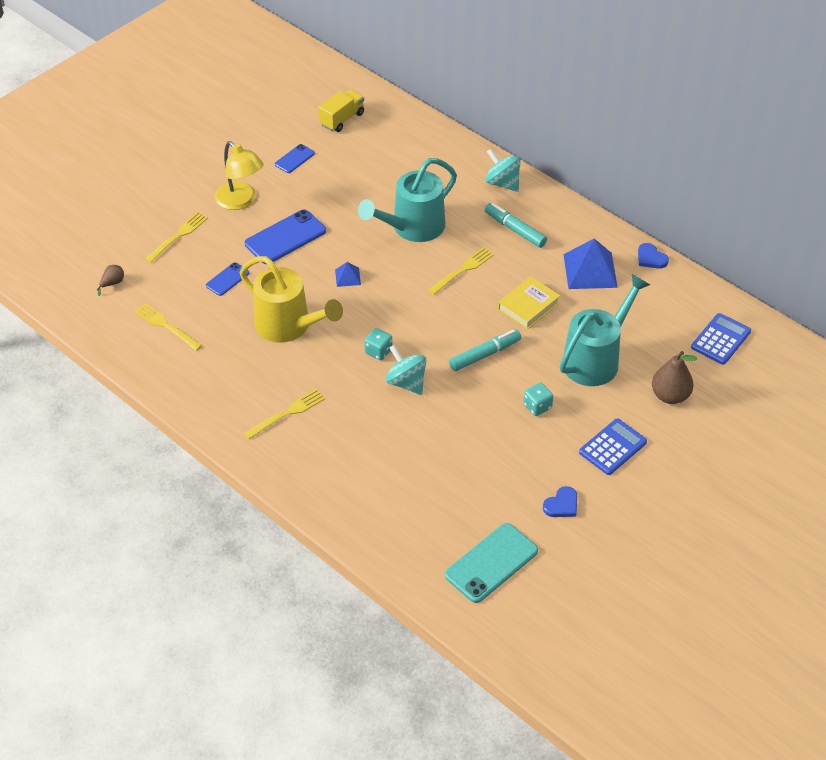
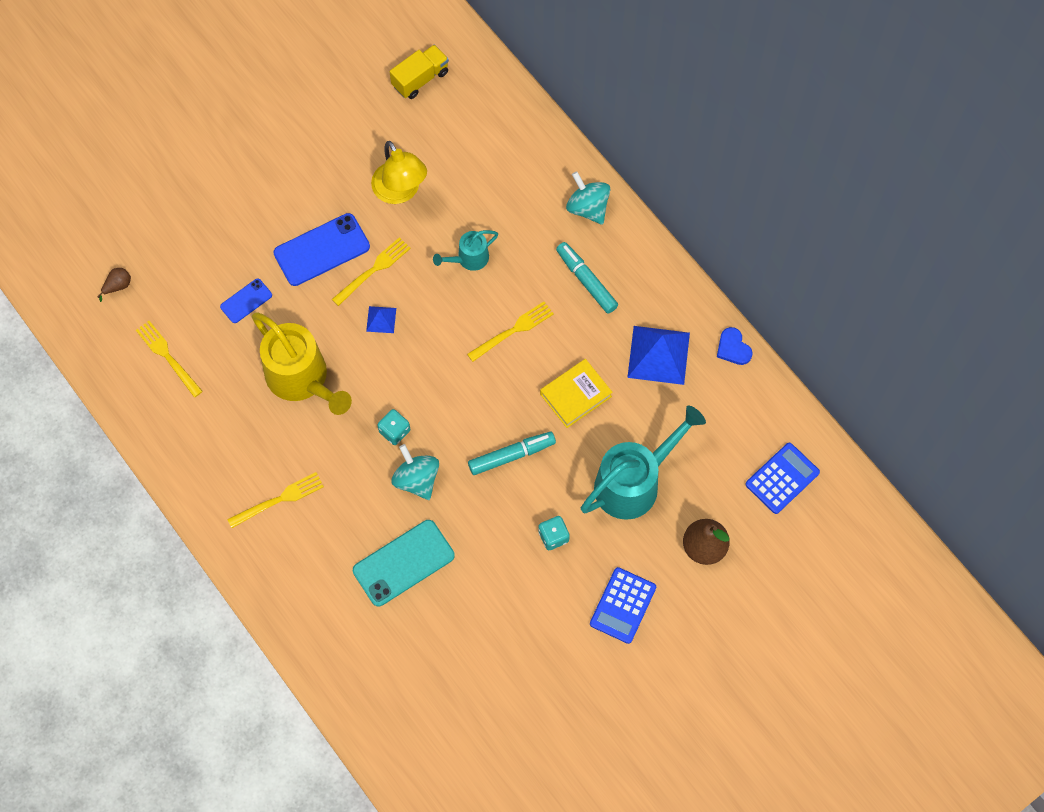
camera: 10 degrees right, 20 degrees up
(178, 235) = (201, 228): yellow fork -> yellow fork (374, 269)
(240, 201) = (280, 187): yellow lamp -> yellow lamp (400, 191)
(294, 159) = (353, 132): blue phone -> none
(412, 228) = (468, 259): turquoise watering can -> turquoise watering can, size x0.51
(491, 563) = (457, 732): turquoise phone -> turquoise phone (403, 563)
(561, 505) = (549, 671): blue heart -> none
(612, 447) = (623, 605): blue calculator -> blue calculator turned 150 degrees clockwise

